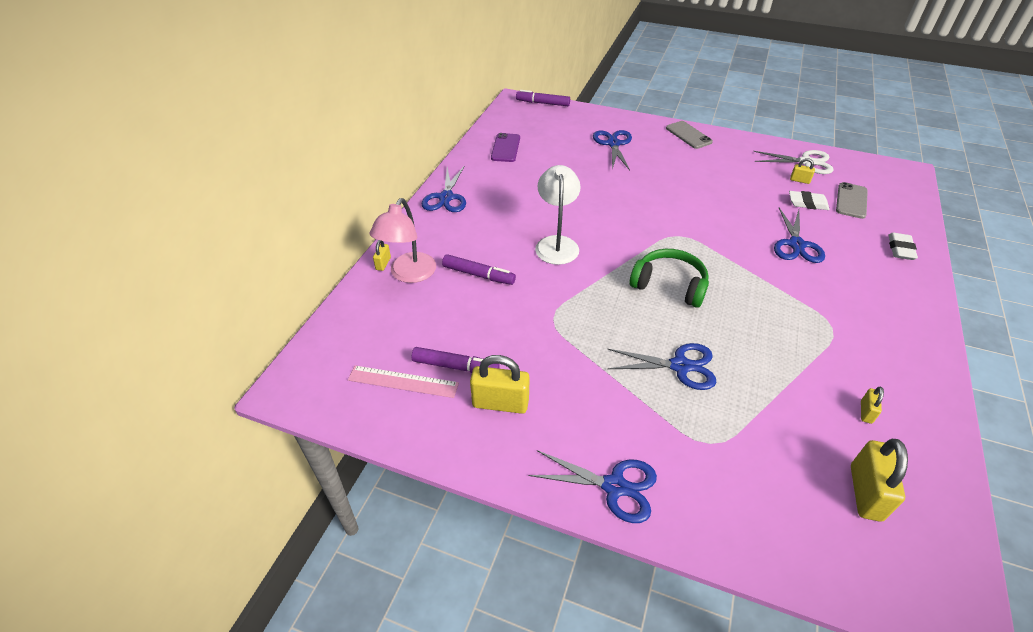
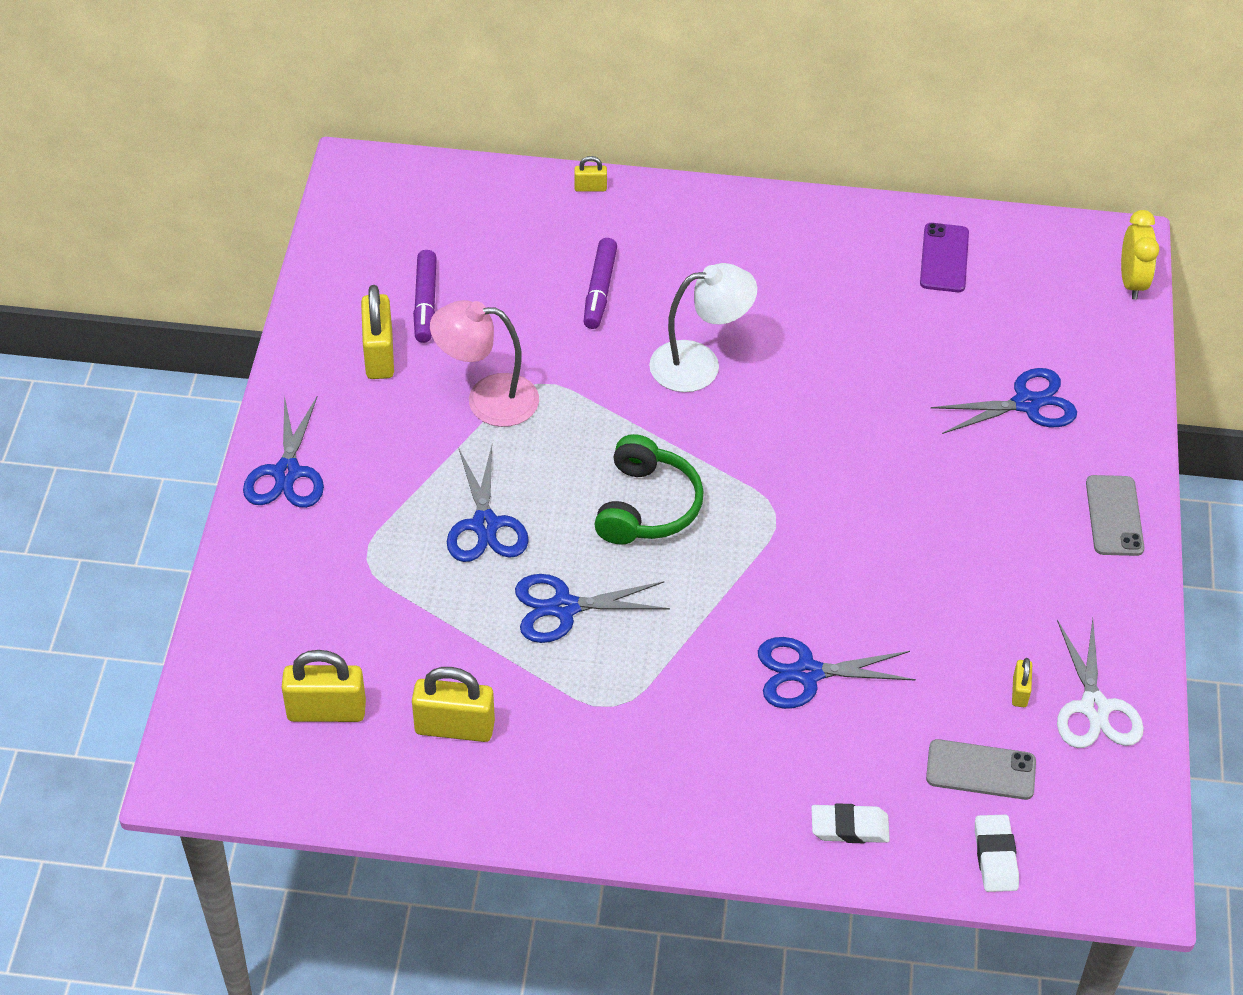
camera: 75 degrees right, 5 degrees up
(403, 381) = (390, 262): pink ruler -> none
(409, 274) = (577, 219): pink lamp -> pink lamp (487, 399)
(446, 197) = (768, 216): blue scissors -> blue scissors (564, 608)
(505, 148) = (944, 258): purple phone -> purple phone turned 75 degrees counterclockwise
(542, 103) = (1132, 282): purple marker -> yellow clock
(688, 135) = (1114, 516): grey phone -> grey phone turned 45 degrees counterclockwise
(807, 203) = (943, 699): white eraser -> white eraser (995, 856)
(866, 412) = (454, 727): yellow padlock -> yellow padlock, size x2.00

